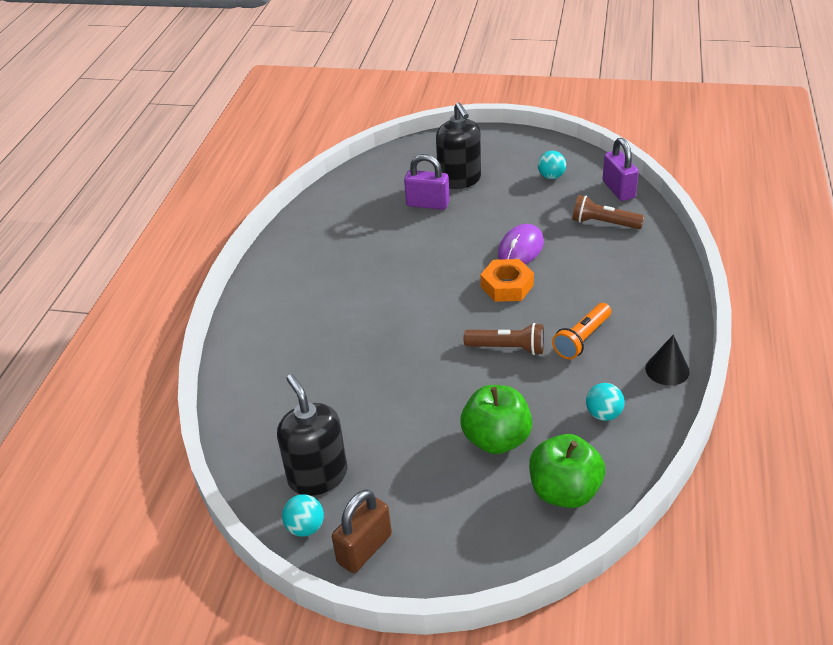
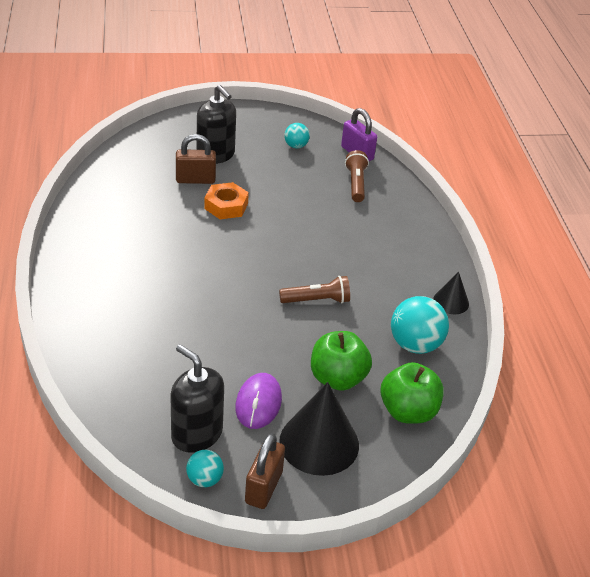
camera: 25 degrees left, 0 degrees up
(427, 204) = (195, 179): purple padlock -> brown padlock
(446, 509) = (319, 443): none -> black cone
(507, 286) = (295, 247): orange nut -> orange nut (226, 206)
(520, 249) = (294, 213): purple mouse -> purple mouse (258, 403)
(582, 339) = (375, 285): orange flashlight -> none
(603, 414) = (415, 345): turquoise ball -> turquoise ball, size x1.79
(604, 223) = (356, 184): brown flashlight -> brown flashlight turned 90 degrees clockwise

